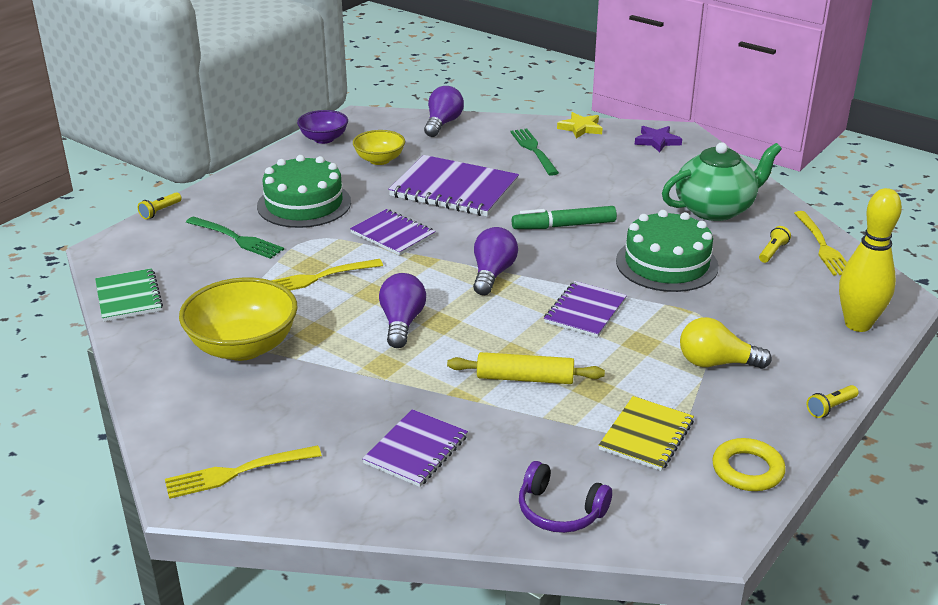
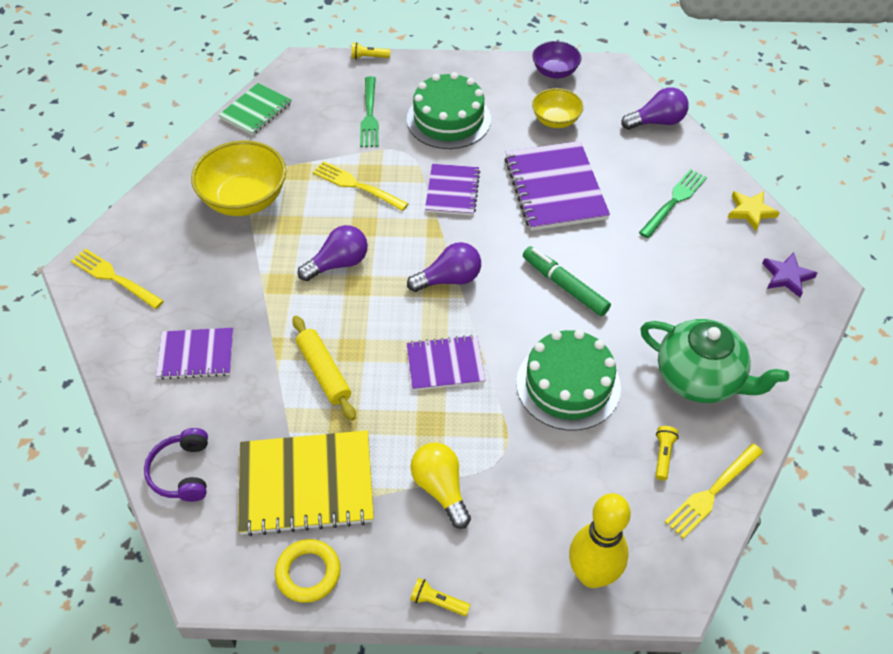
camera: 55 degrees right, 20 degrees up
(646, 435) = (306, 484): yellow notebook -> yellow notebook, size x1.66
(772, 252) = (663, 455): yellow flashlight -> yellow flashlight turned 75 degrees counterclockwise

